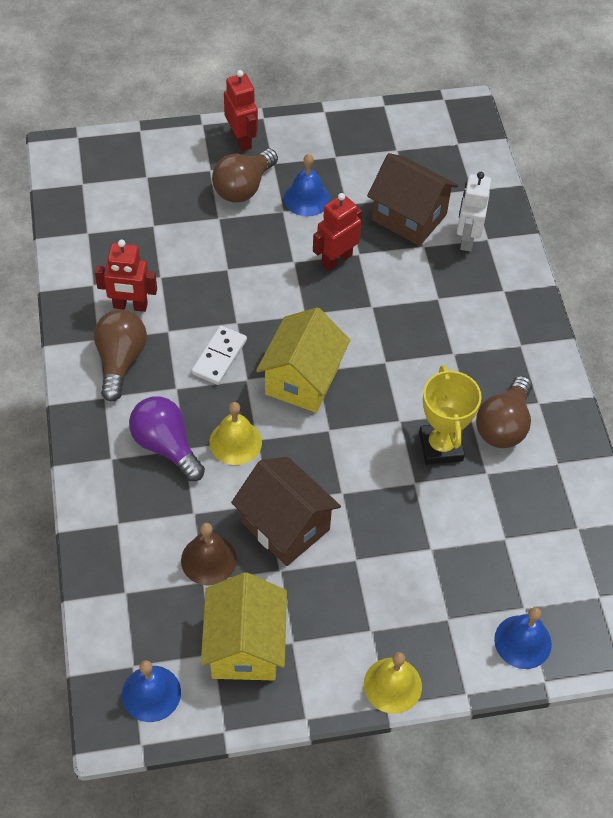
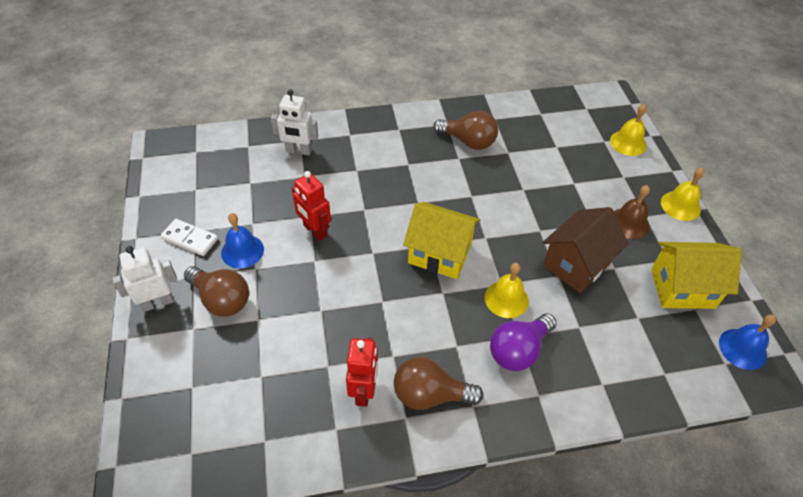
camera: 90 degrees left, 5 degrees down
(208, 560) = (618, 314): brown bell -> brown bell (629, 223)
(219, 357) = (421, 313): white domino -> white domino (190, 239)
(241, 140) = (157, 302): red robot -> white robot
(409, 217) = (272, 183): brown house -> none
(441, 447) = (491, 174): yellow trophy -> none
(523, 641) = (628, 143): blue bell -> yellow bell

